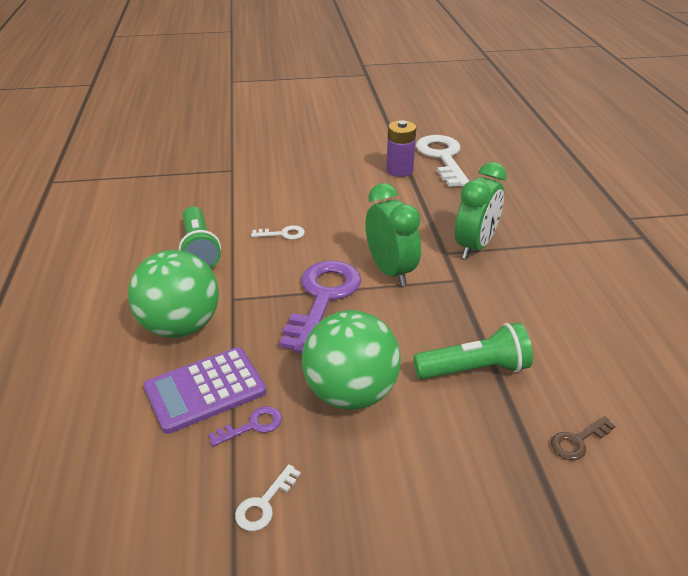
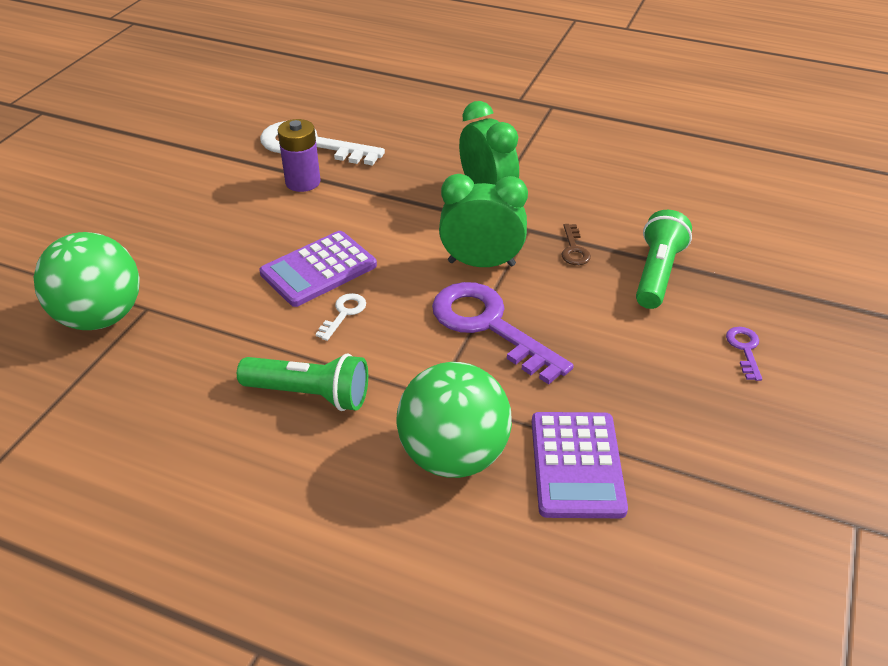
camera: 60 degrees left, 5 degrees up
(252, 425) = (649, 444): purple key -> purple key (744, 349)
(264, 504) = (752, 467): white key -> none
(317, 209) = (318, 269): none -> purple calculator
(350, 393) = (642, 360): green ball -> green ball (101, 317)
(578, 441) = (765, 259): brown key -> brown key (574, 249)

